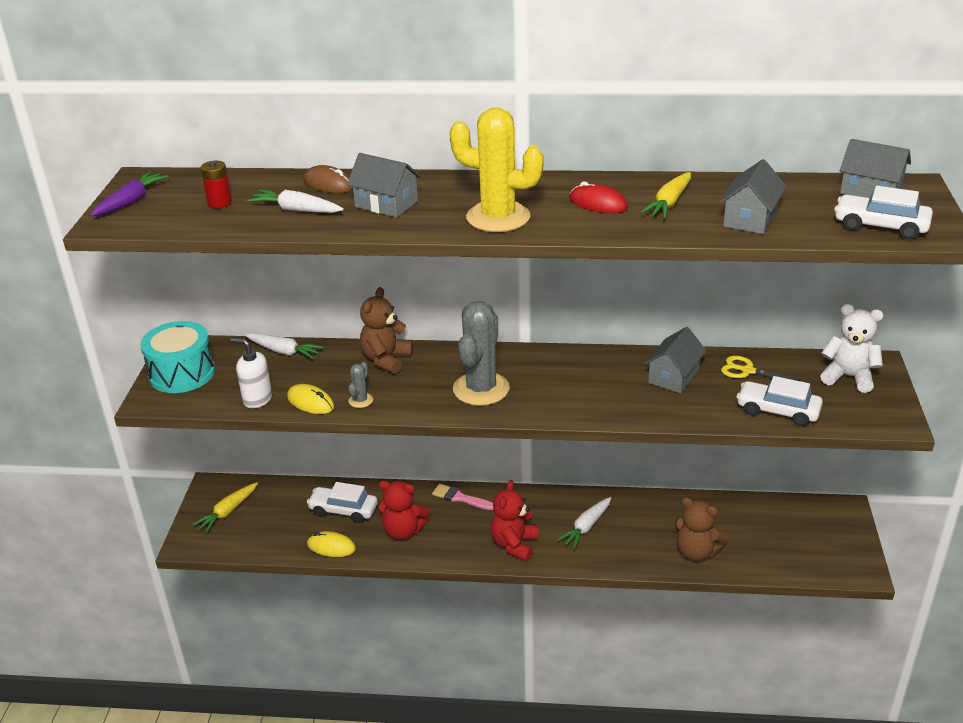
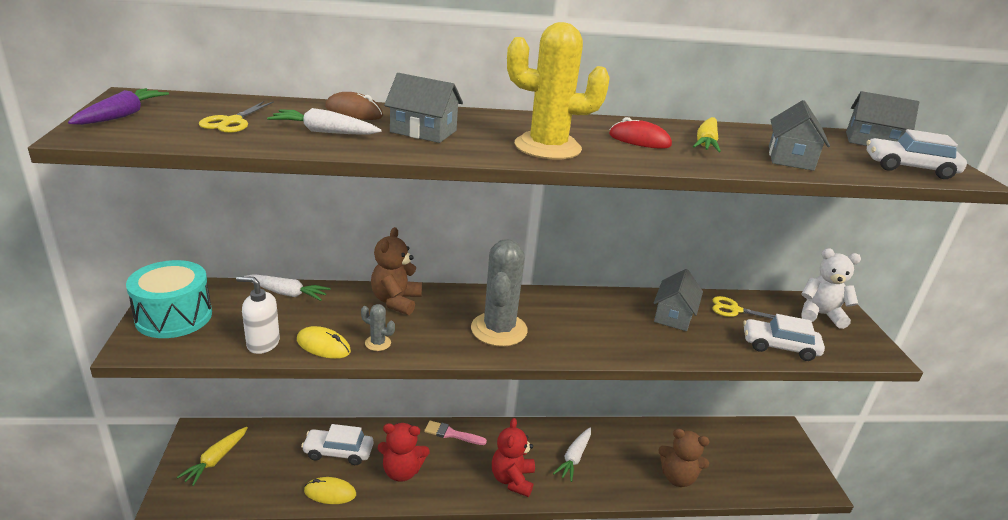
camera: 15 degrees left, 5 degrees down
(219, 203) = (232, 122): red battery -> yellow scissors
(360, 400) = (378, 343): grey cactus -> grey cactus turned 75 degrees counterclockwise

